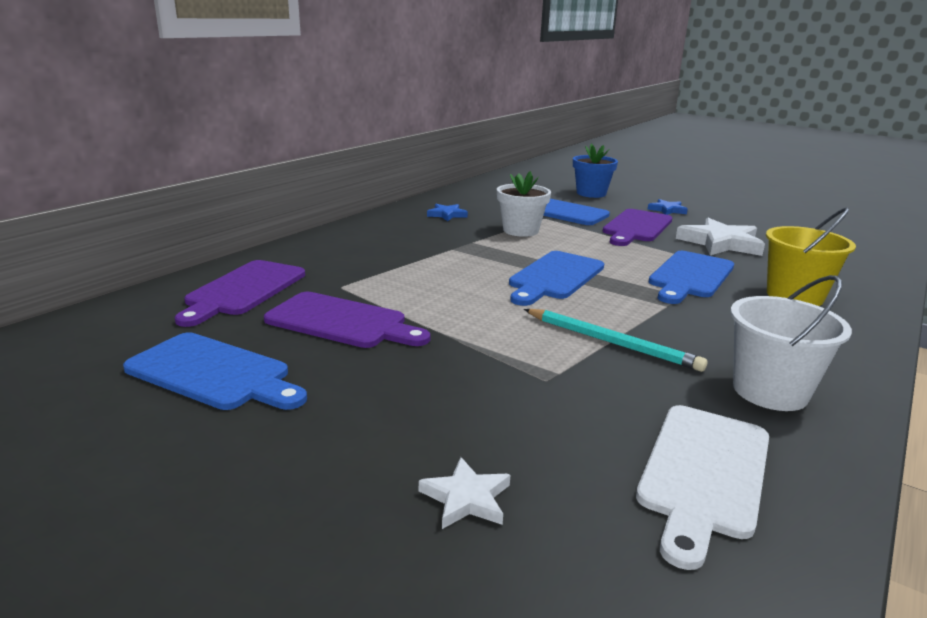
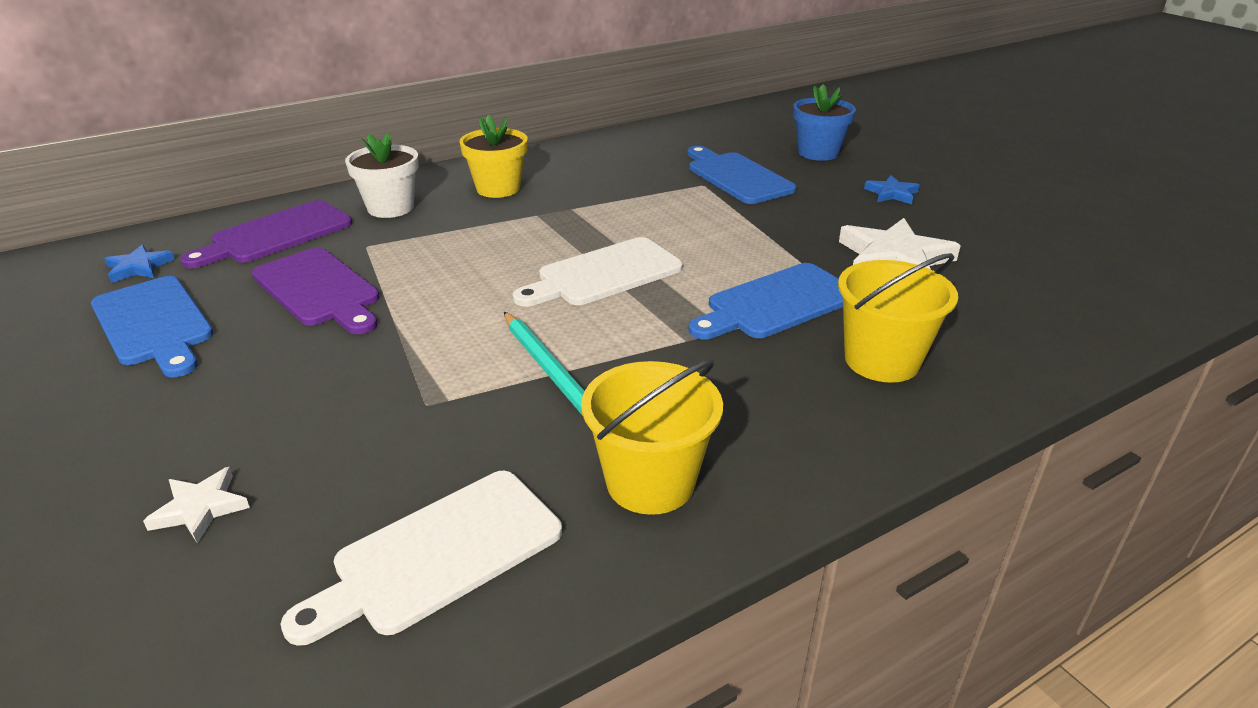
camera: 25 degrees right, 10 degrees up
(397, 236) = (498, 188): none -> yellow flower pot
(447, 215) = (591, 164): blue star -> blue star (139, 267)
(520, 230) = (649, 200): white flower pot -> white flower pot (390, 208)
(555, 277) = (604, 274): blue cutting board -> white cutting board
(636, 227) = (808, 216): purple cutting board -> none
(770, 391) = (650, 482): white bucket -> yellow bucket

